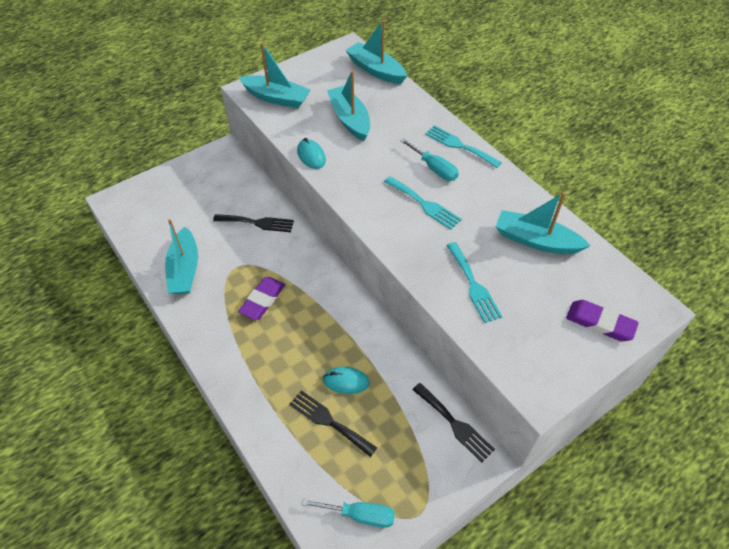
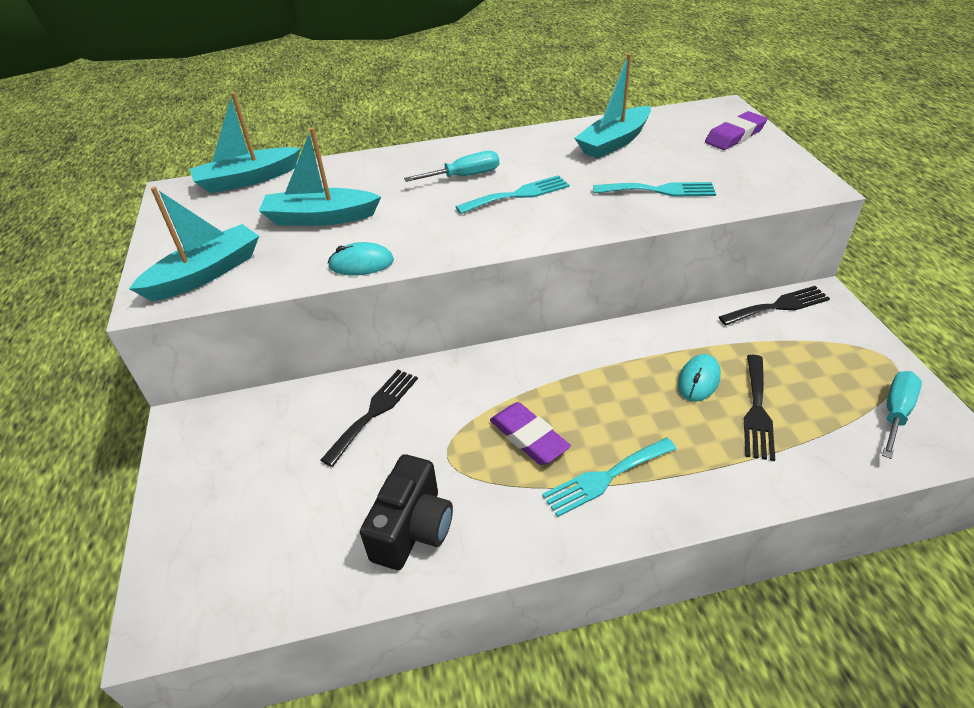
camera: 65 degrees left, 10 degrees down
(184, 269) = (413, 529): turquoise boat -> black camera
(329, 421) = (757, 410): black fork -> black fork turned 45 degrees counterclockwise
(459, 145) = (440, 153): turquoise fork -> turquoise fork (605, 477)

